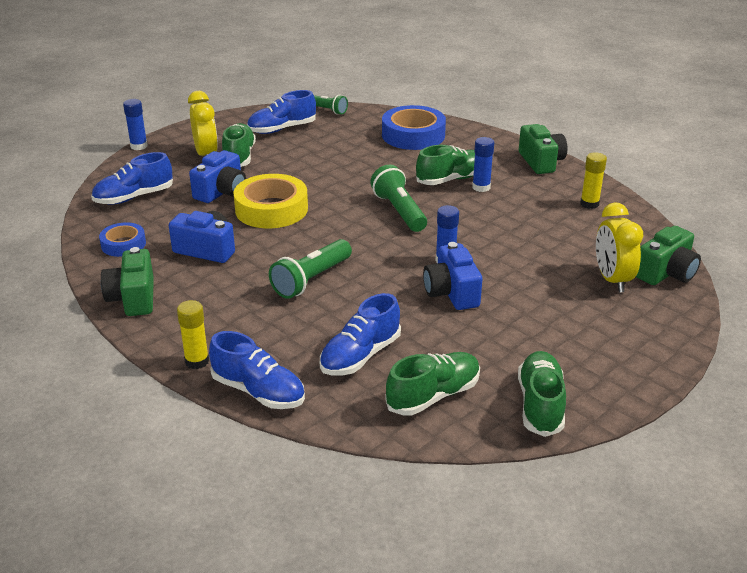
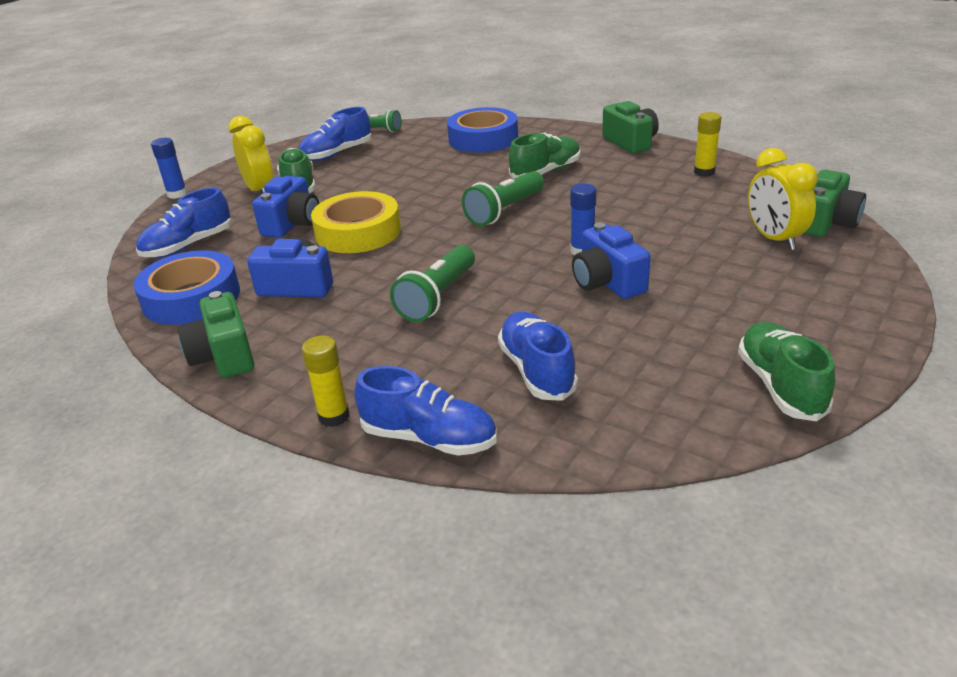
camera: 10 degrees left, 0 degrees up
(123, 244) = (191, 298): blue tape -> blue tape, size x1.76
(360, 356) = (537, 371): blue shoe -> blue shoe turned 135 degrees clockwise
(399, 211) = (504, 211): green flashlight -> green flashlight turned 105 degrees counterclockwise
(433, 396) = (649, 400): green shoe -> none
(481, 187) = (581, 175): blue glue stick -> none

